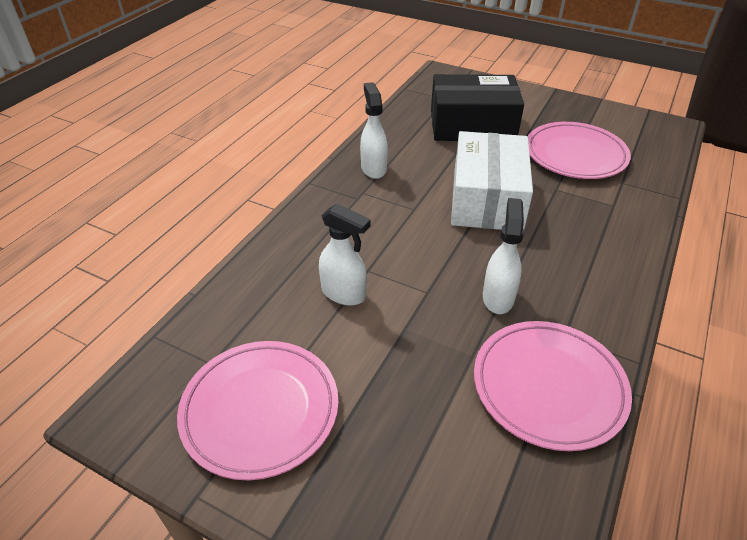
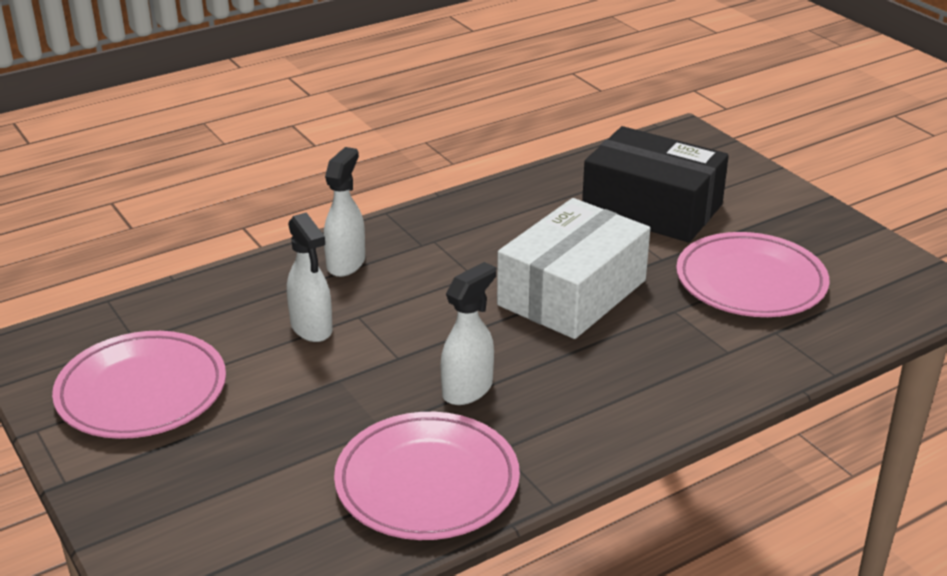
camera: 30 degrees right, 10 degrees down
(373, 168) = (473, 220): white spray bottle -> white spray bottle (346, 263)

